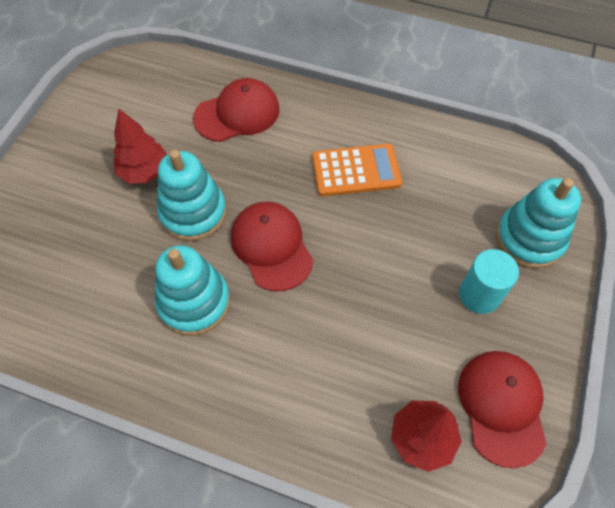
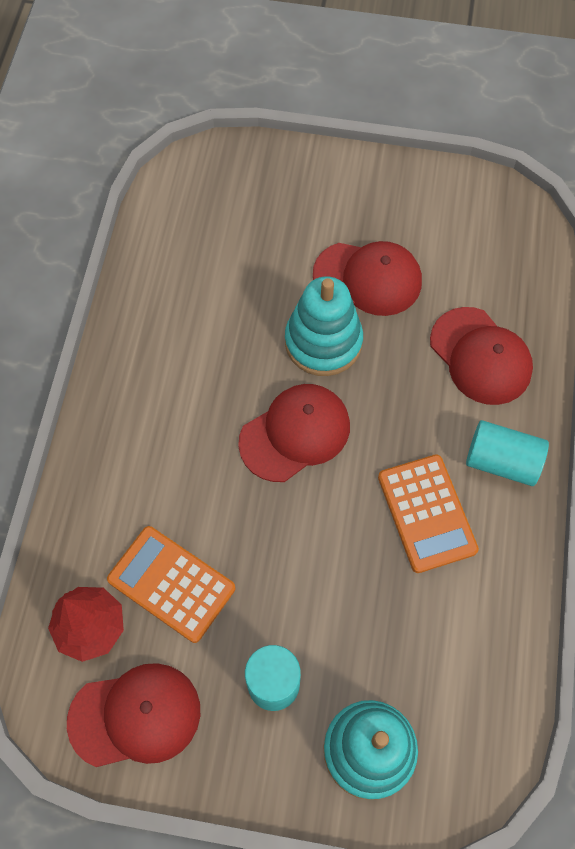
camera: 80 degrees right, 5 degrees up
(144, 171) = (368, 278): red tree -> red cap
(194, 302) = (212, 370): turquoise stacking toy -> none
(324, 119) = (501, 461): none -> turquoise cylinder
(389, 363) = (171, 584): none -> orange calculator

